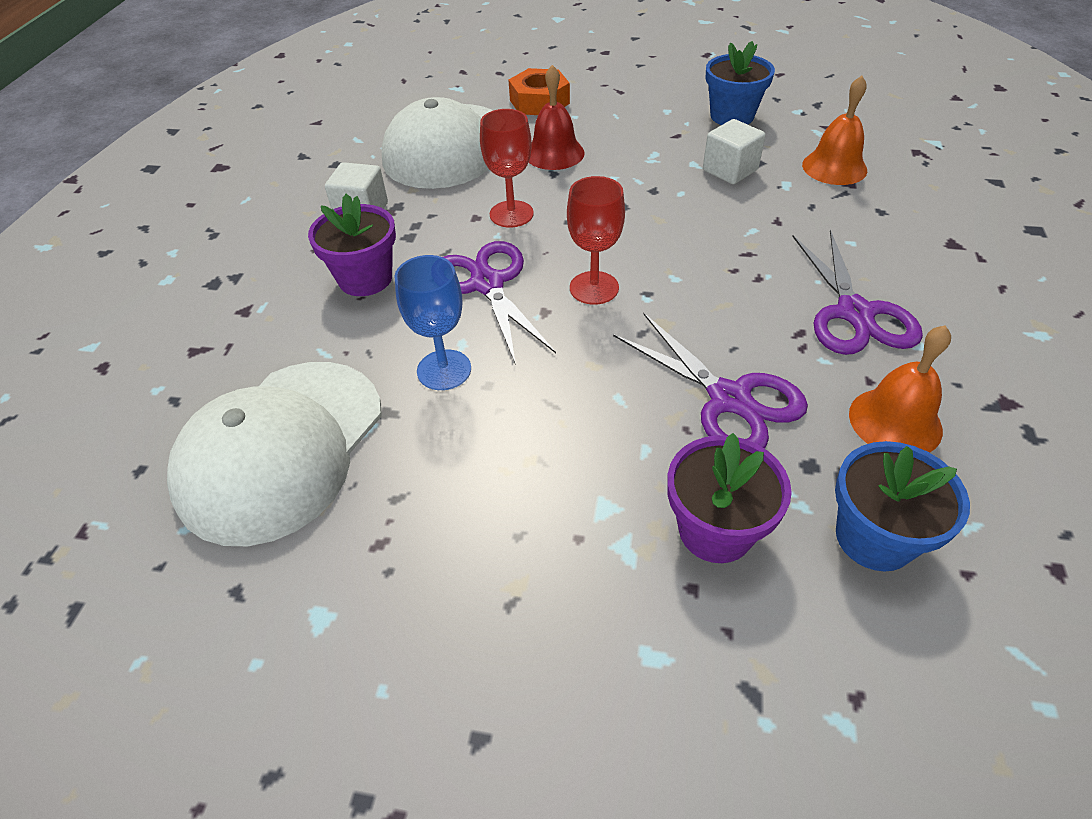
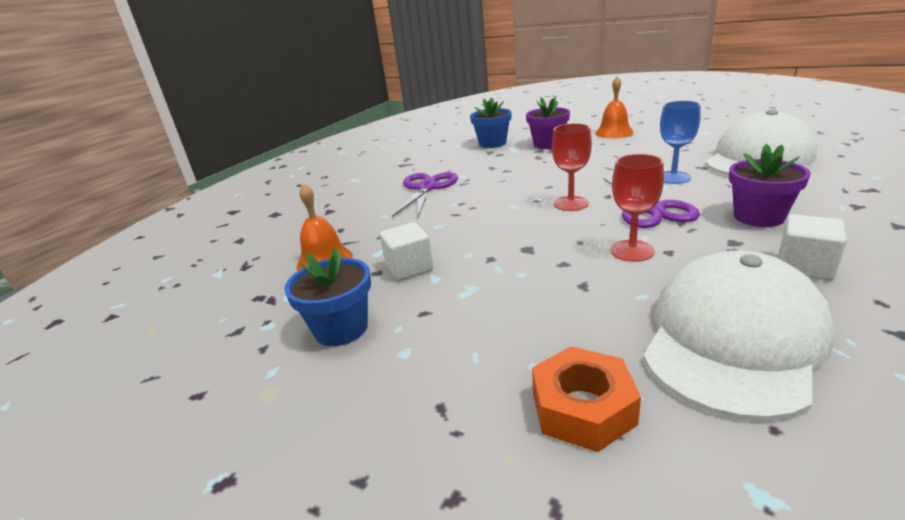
camera: 160 degrees left, 20 degrees down
(554, 153) = (577, 308): red bell -> none
(729, 399) = (518, 167): purple scissors -> none
(895, 421) = (453, 161): orange bell -> orange bell (614, 132)

